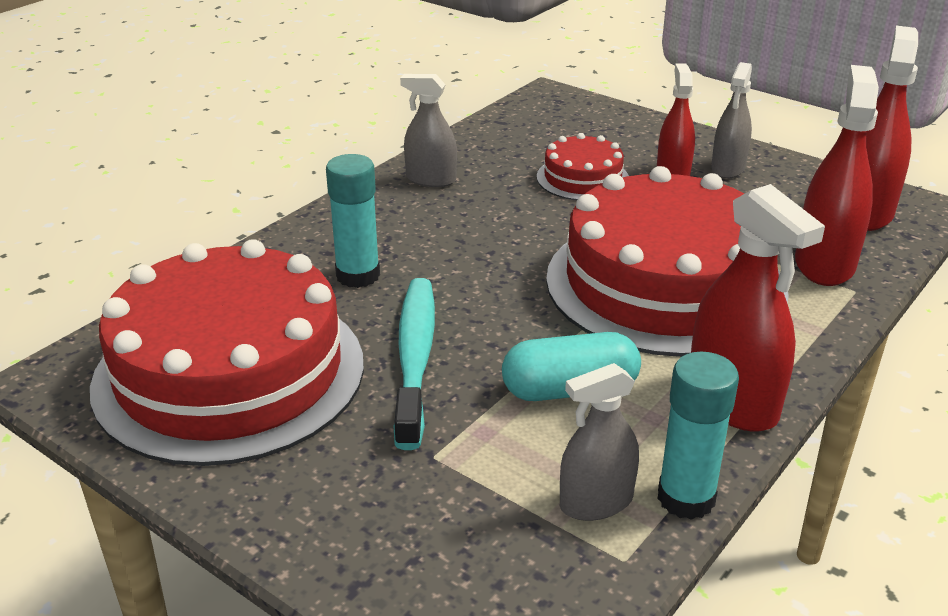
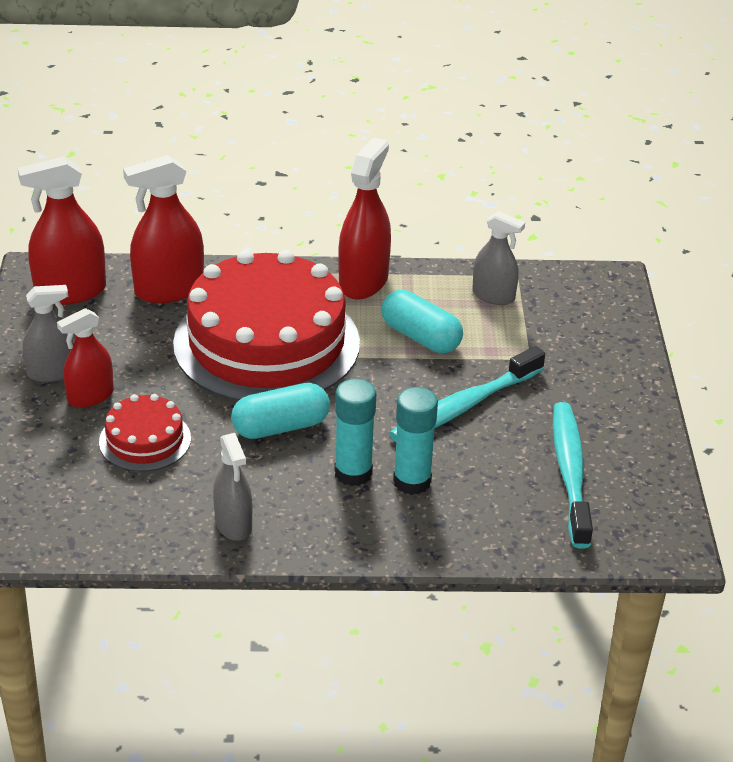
camera: 130 degrees left, 5 degrees up
(229, 373) = (570, 472): red cake -> turquoise toothbrush
(521, 241) = (280, 427): none -> turquoise capsule
(686, 498) = (456, 272): turquoise glue stick -> turquoise glue stick (353, 473)

